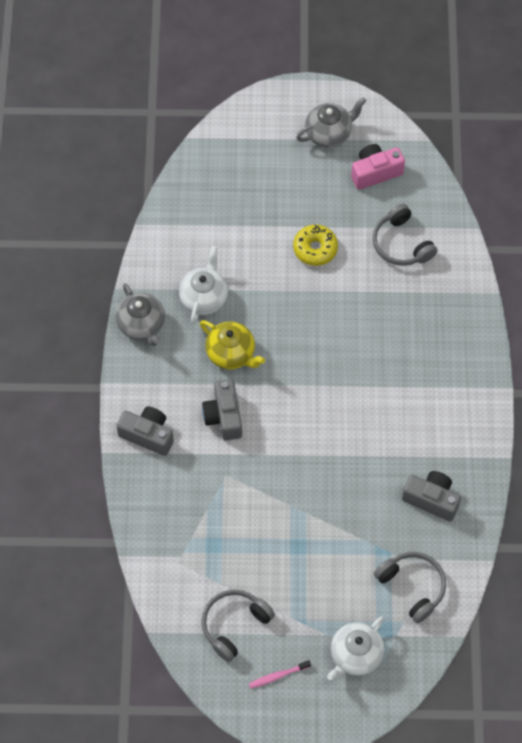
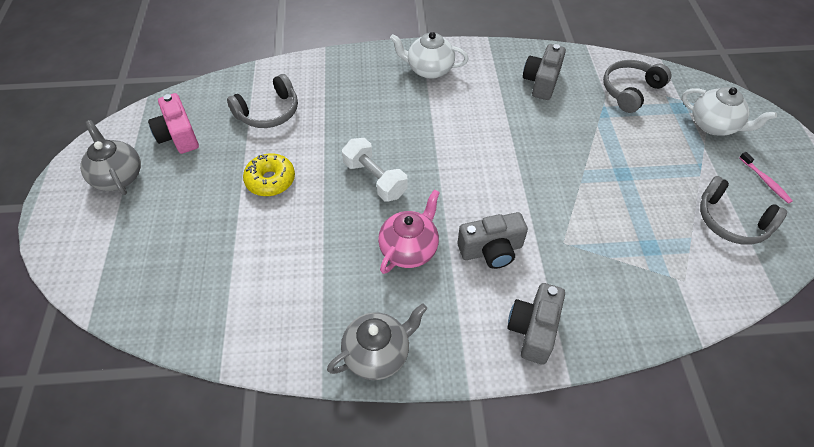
camera: 95 degrees left, 10 degrees down
(204, 297) = (334, 284): white teapot -> white teapot (429, 70)
(231, 354) = (409, 249): yellow teapot -> pink teapot
(309, 332) = (375, 179): none -> white dumbbell

